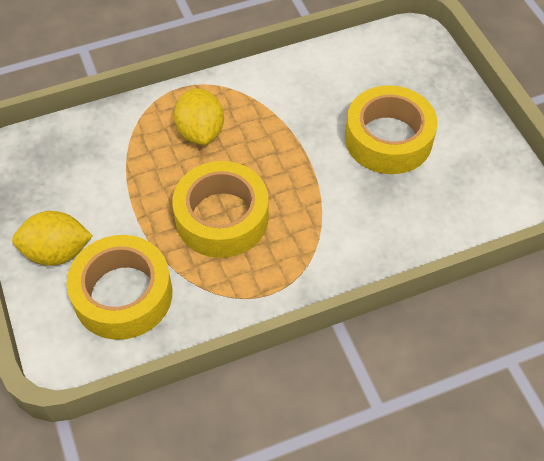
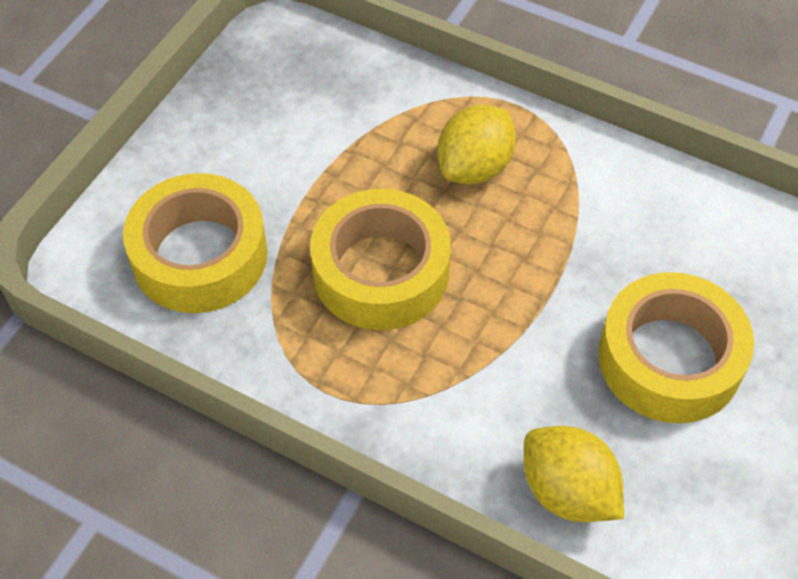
camera: 50 degrees right, 0 degrees up
(57, 252) = (198, 162): yellow lemon -> yellow lemon (567, 491)

